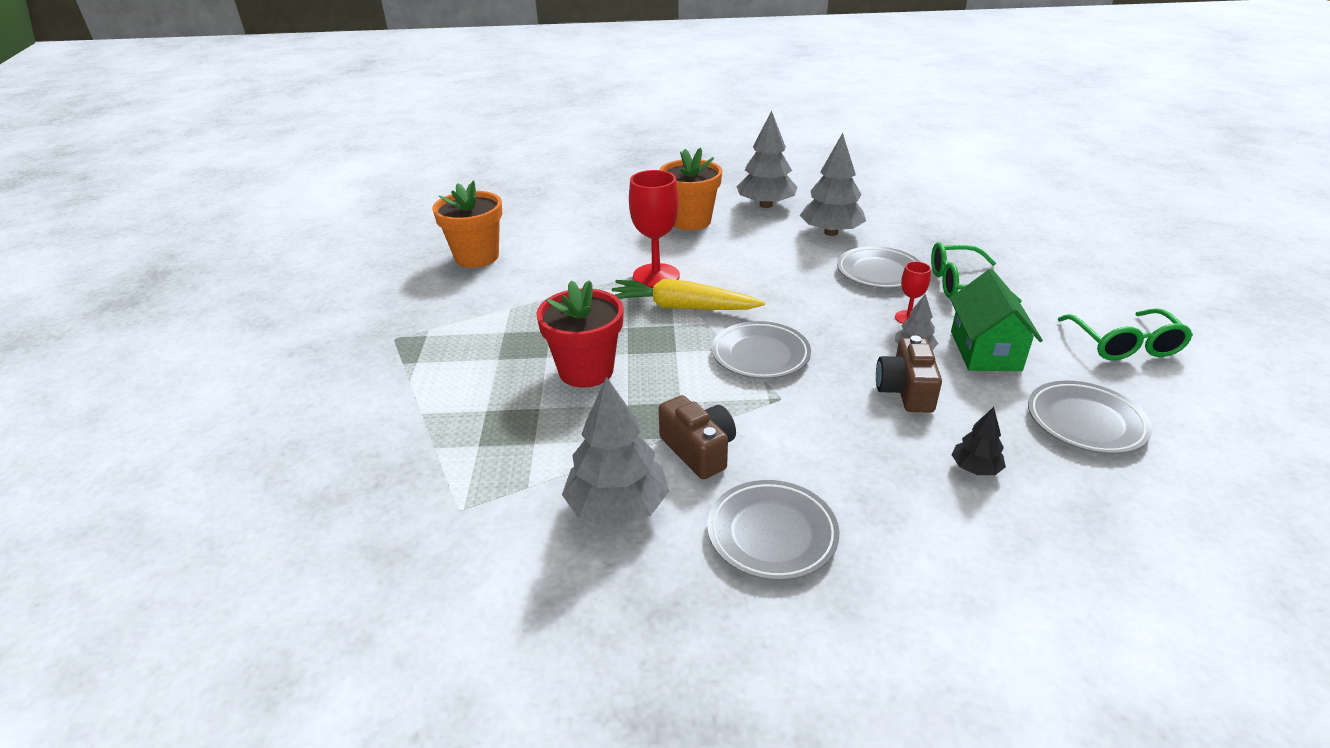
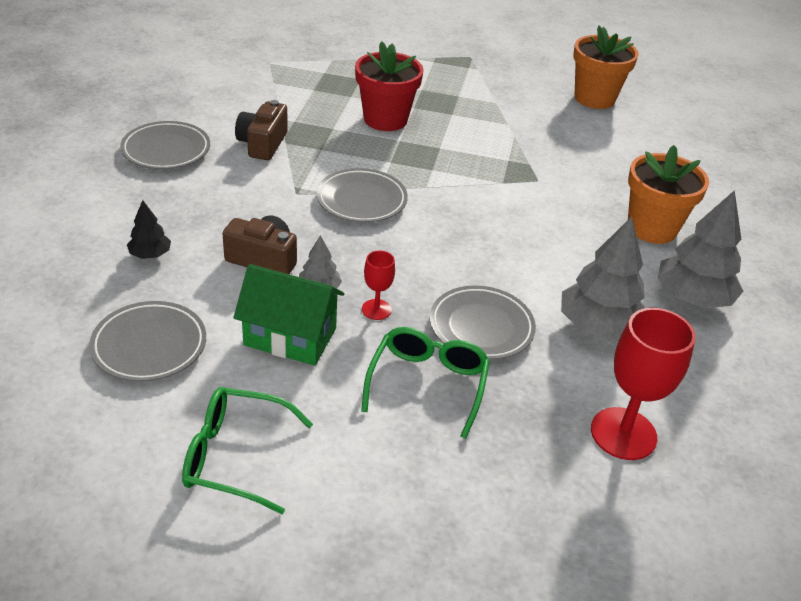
camera: 100 degrees right, 5 degrees up
(617, 507) = (232, 106): grey tree -> none
(656, 276) = (526, 179): red goblet -> red goblet (623, 433)
(682, 307) = (460, 180): yellow carrot -> none
(699, 450) = (262, 144): brown camera -> brown camera turned 120 degrees clockwise

